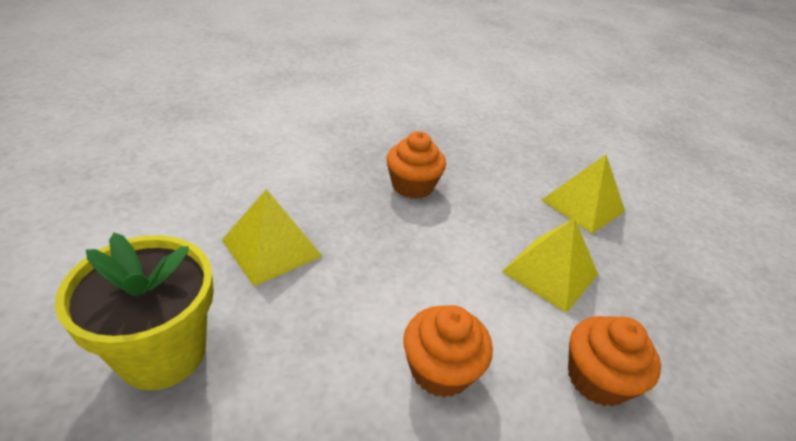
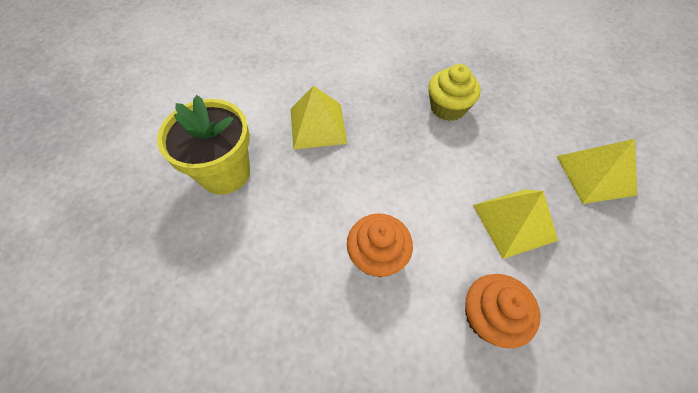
camera: 35 degrees right, 20 degrees up
(412, 186) = (447, 108): orange cupcake -> yellow cupcake

